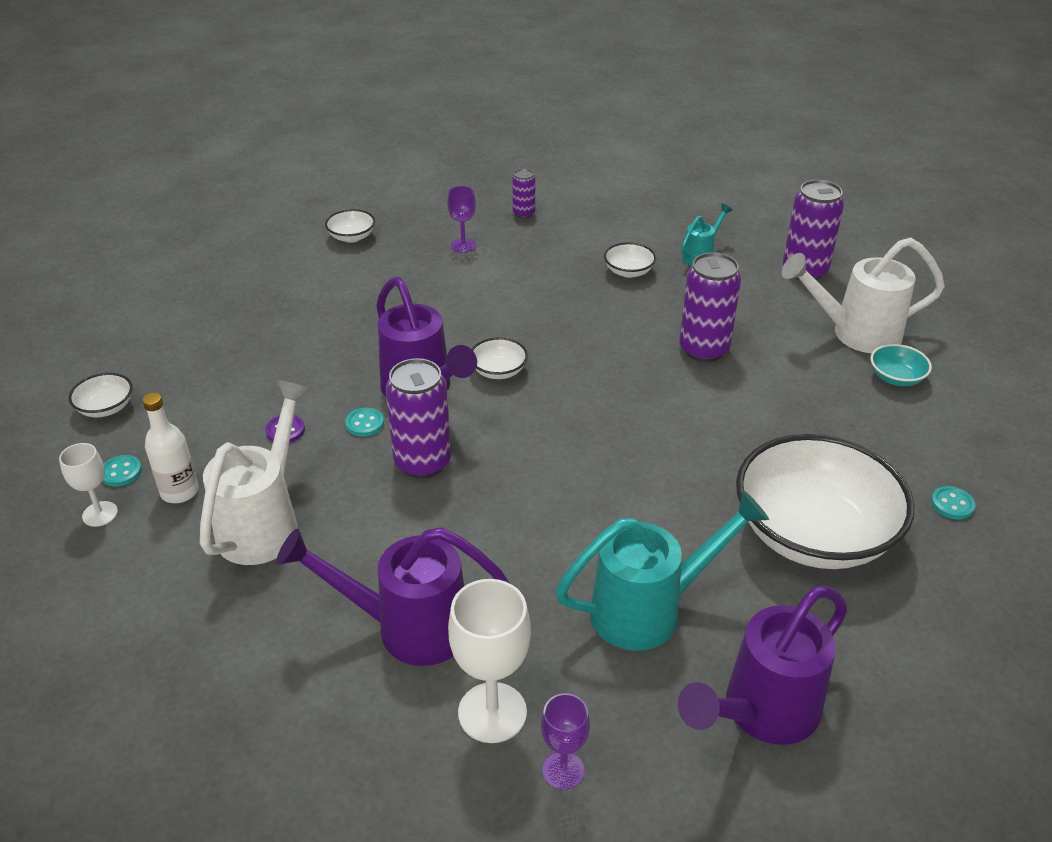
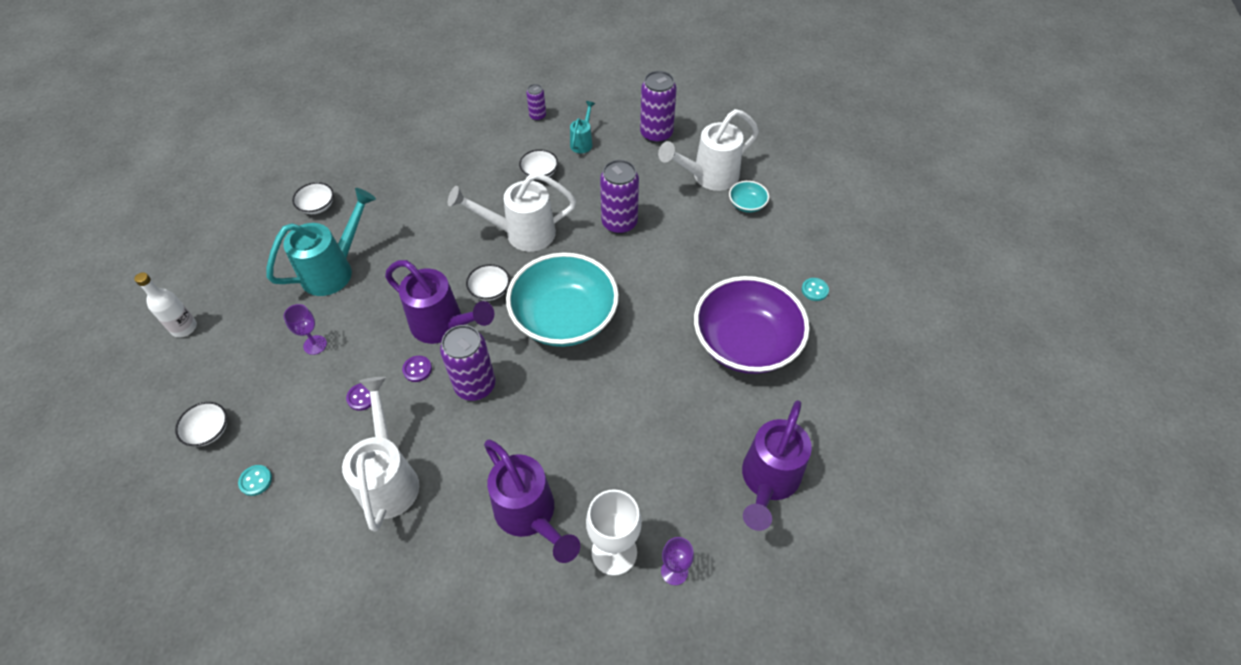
camera: 25 degrees left, 15 degrees up
(100, 514) = (261, 521): white goblet -> none
(179, 492) = (311, 479): white bottle -> white bottle (184, 328)
(365, 423) = (417, 369): turquoise button -> purple button
(407, 627) = (530, 516): purple watering can -> purple watering can turned 105 degrees counterclockwise
(463, 245) = (408, 187): purple goblet -> purple goblet (315, 345)
(523, 213) = (439, 143): purple can -> purple can (537, 116)
(570, 325) = (521, 233): none -> white watering can
(575, 427) = (564, 318): none -> turquoise bowl
(650, 609) = (674, 438): turquoise watering can -> turquoise watering can (335, 269)
(813, 533) = (745, 343): white bowl -> purple bowl

